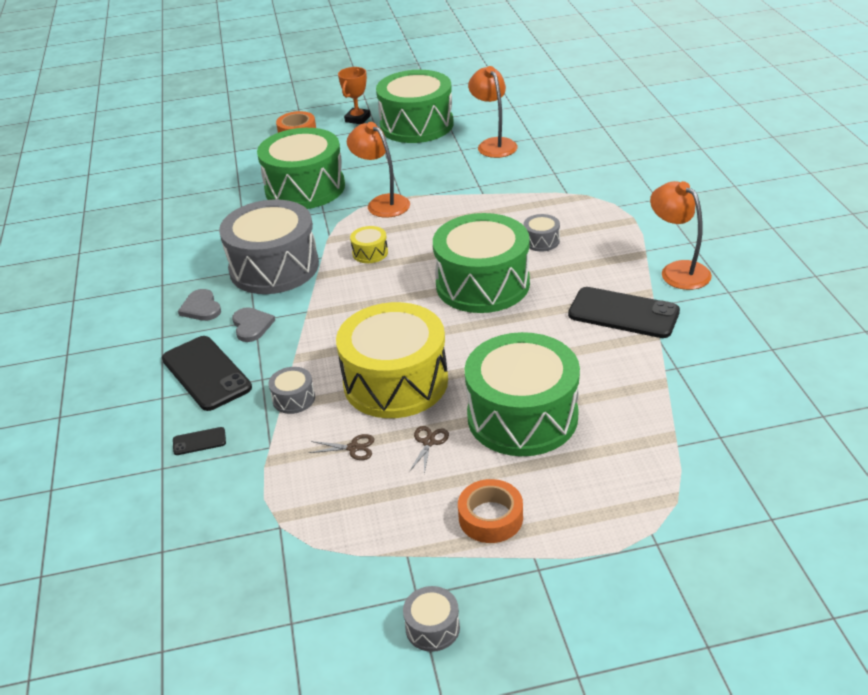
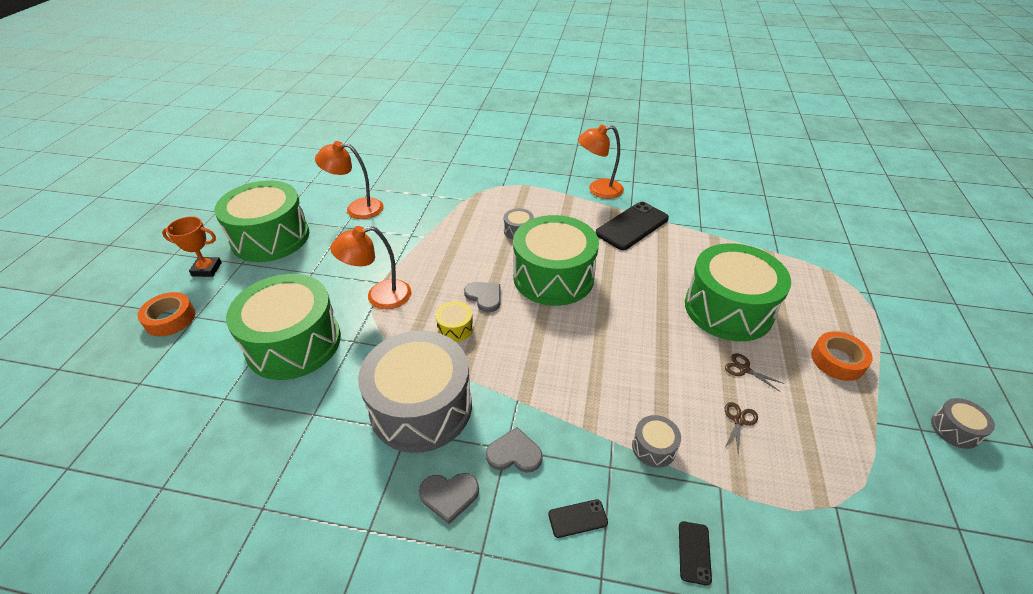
camera: 70 degrees left, 5 degrees up
(206, 373) = (577, 518): black phone -> black phone, size x0.45
(357, 119) = (207, 269): orange trophy -> orange trophy turned 45 degrees counterclockwise
(395, 382) = (658, 366): yellow drum -> none
(422, 254) = (484, 297): none -> grey heart

